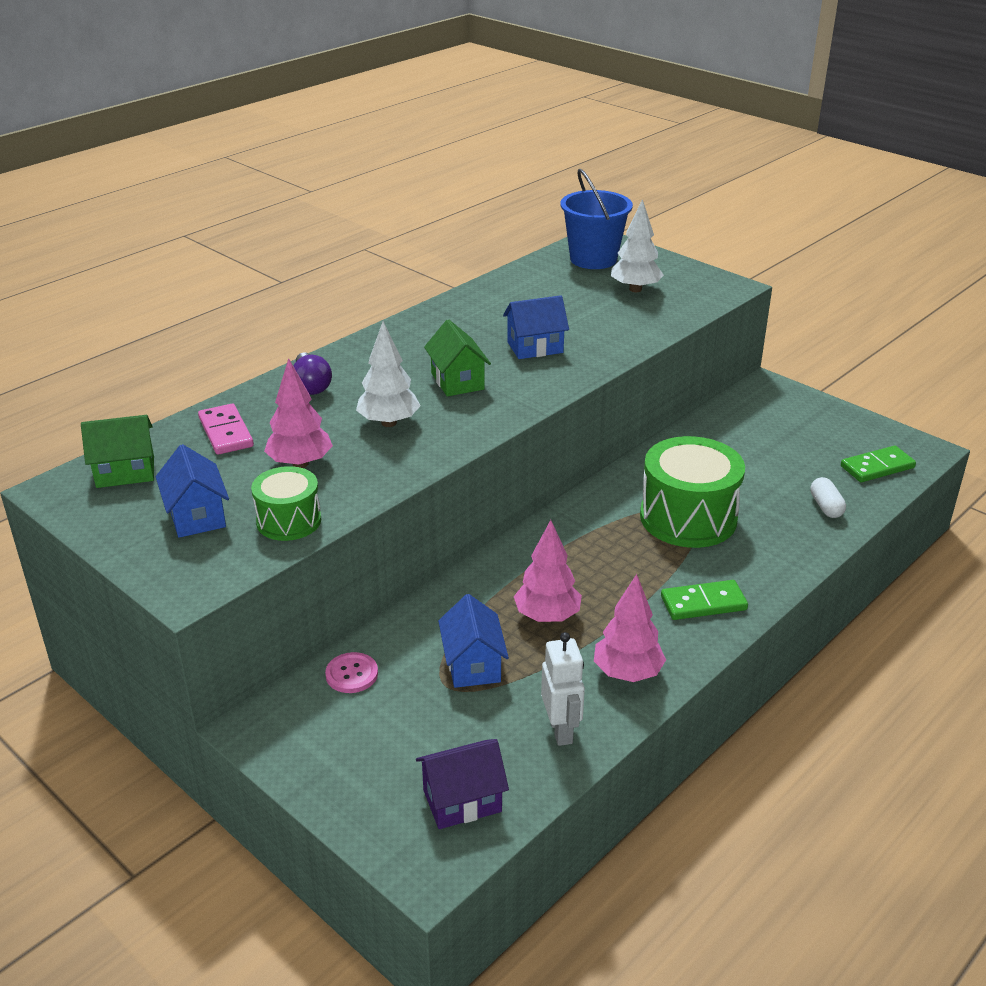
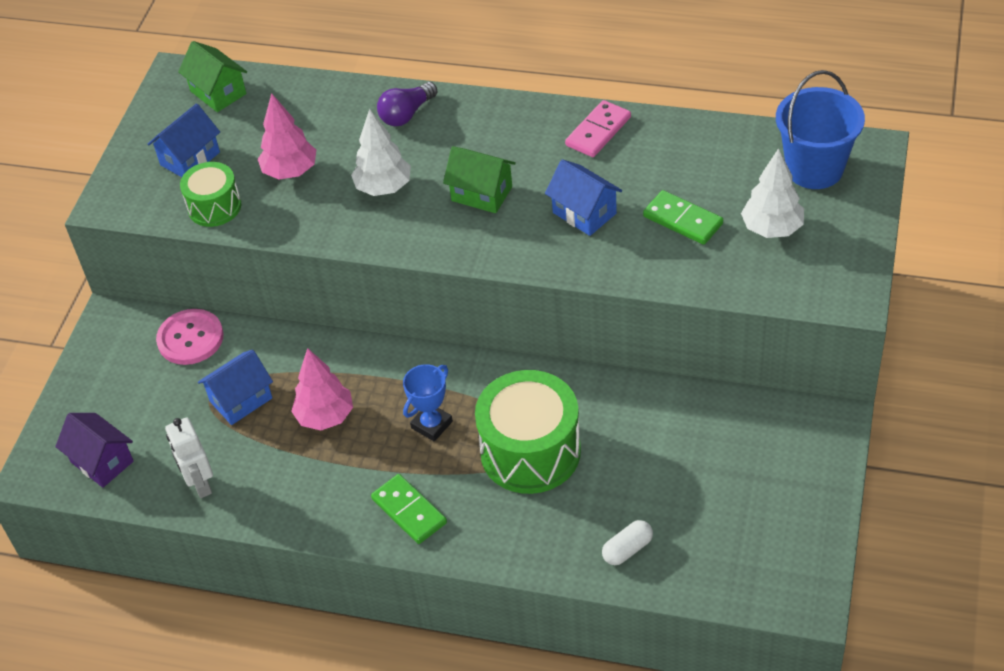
camera: 65 degrees right, 15 degrees up
(225, 432) = (304, 109): pink domino -> pink domino (598, 131)
(352, 674) = (190, 338): pink button -> pink button, size x1.55
(457, 381) = (482, 194): green house -> green house turned 75 degrees clockwise
(561, 730) = (200, 484): white robot -> white robot turned 105 degrees clockwise
(613, 558) = (431, 425): none -> blue trophy
(627, 673) = (287, 497): pink tree -> none
(877, 467) = (737, 569): green domino -> green domino (682, 220)

